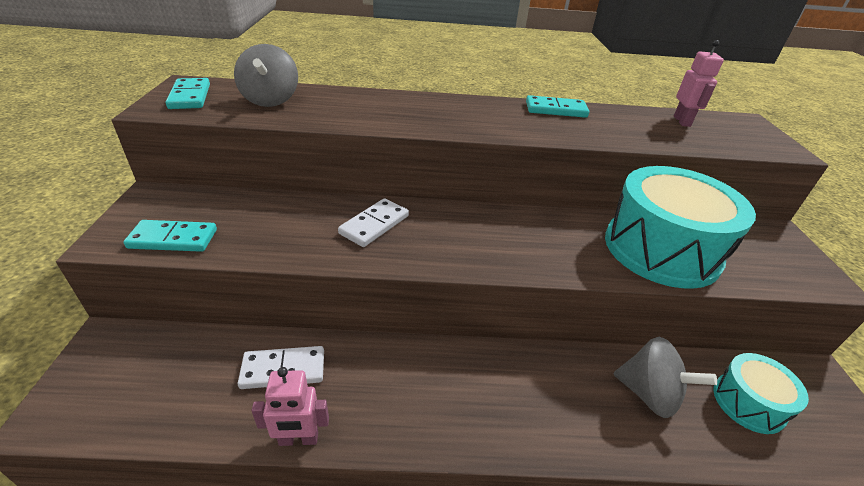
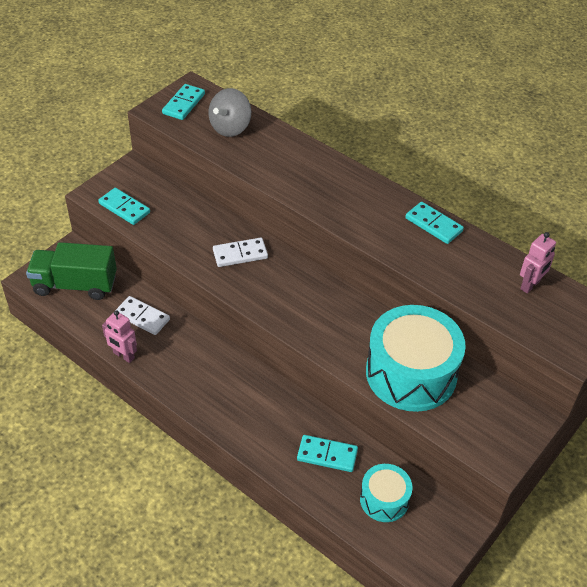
camera: 40 degrees right, 10 degrees up
(142, 383) = (75, 285): none -> green truck
(649, 394) = (327, 455): grey spinning top -> turquoise domino

